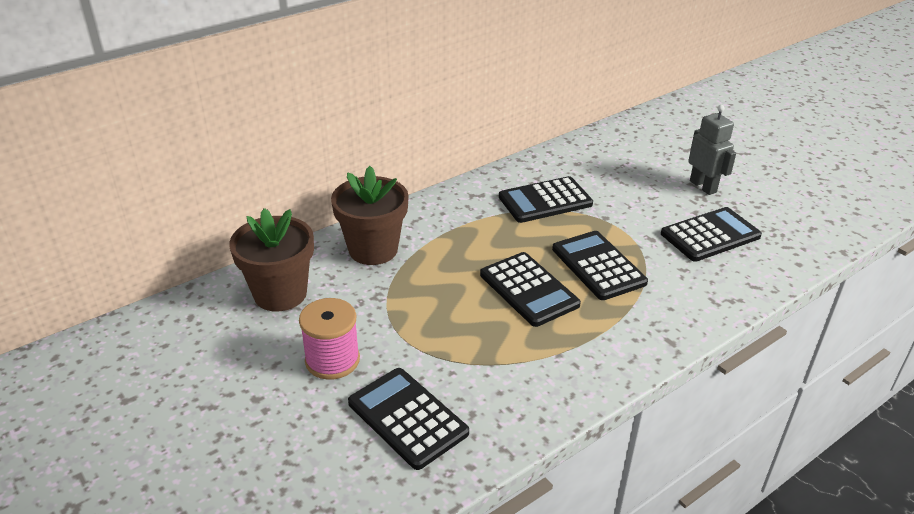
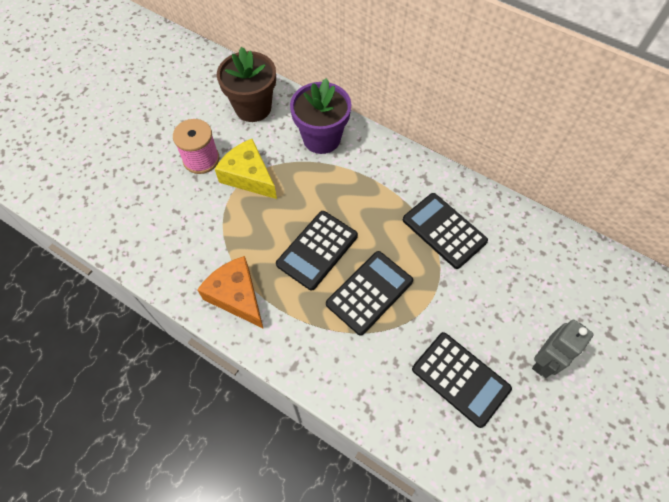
camera: 70 degrees right, 25 degrees up
(373, 250) = (321, 138): brown flower pot -> purple flower pot
(390, 321) = (248, 176): none -> yellow cheese
(407, 418) = (163, 217): black calculator -> none
(564, 369) = (236, 296): none -> orange cheese

